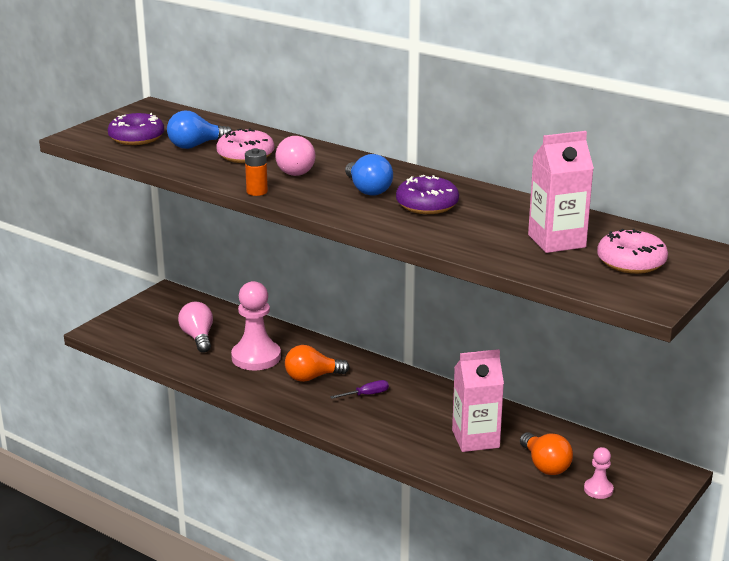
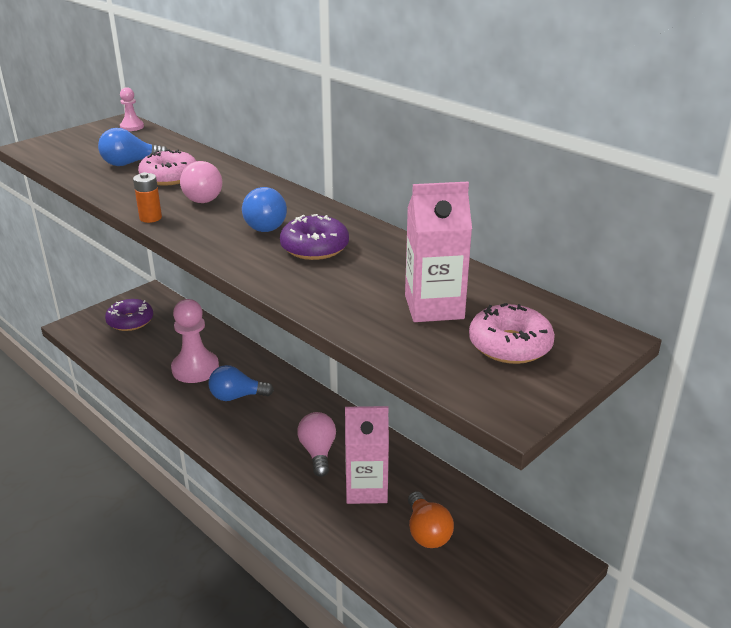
camera: 10 degrees right, 5 degrees up
(136, 138) = (82, 152): purple donut -> purple donut (130, 321)
(198, 337) = (154, 342): pink light bulb -> pink light bulb (318, 452)
(312, 377) = (237, 396): orange light bulb -> blue light bulb
(366, 395) = (279, 422): purple screwdriver -> none
(598, 489) = (474, 573): pink pawn -> pink pawn (132, 127)

